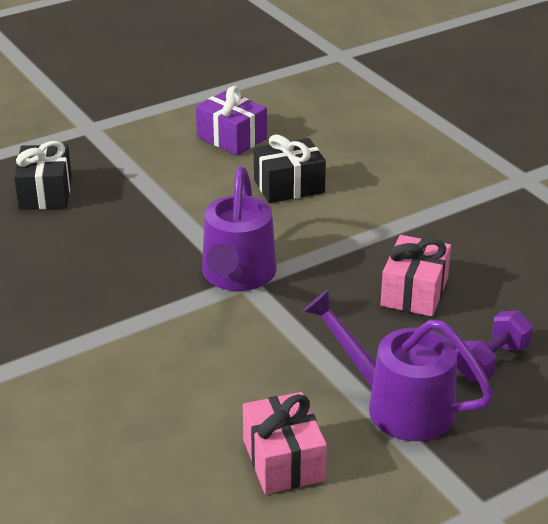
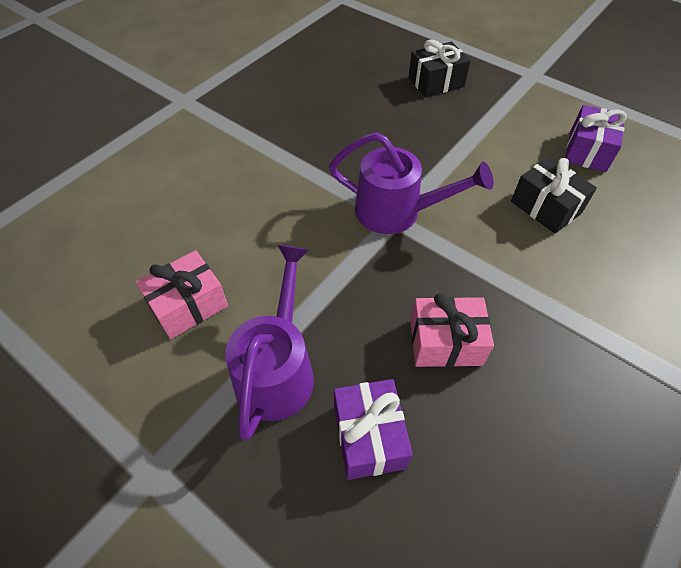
camera: 70 degrees right, 20 degrees up
(237, 276) = (398, 212): purple watering can -> purple watering can turned 150 degrees counterclockwise
(491, 362) = (369, 436): purple dumbbell -> purple gift

